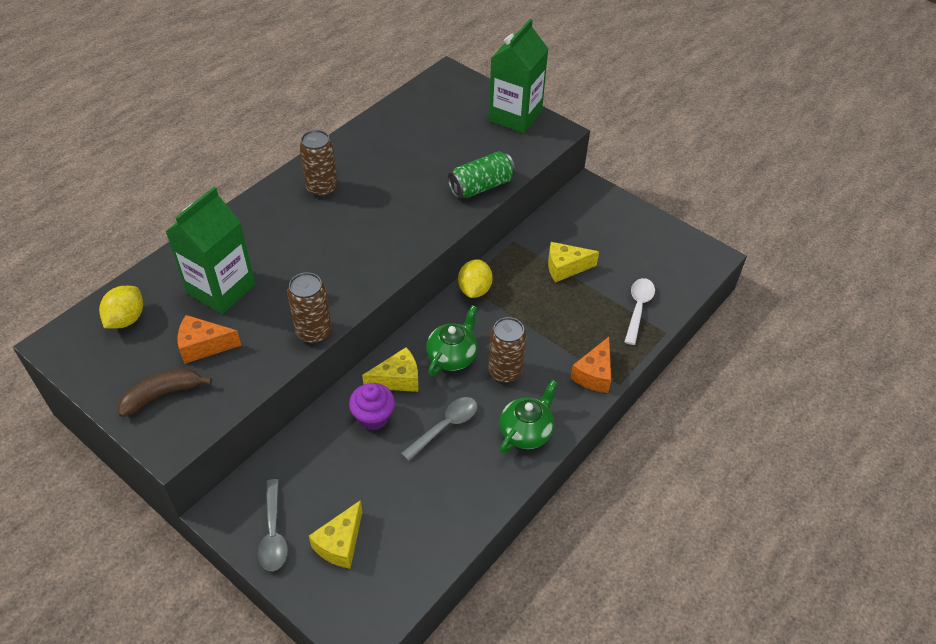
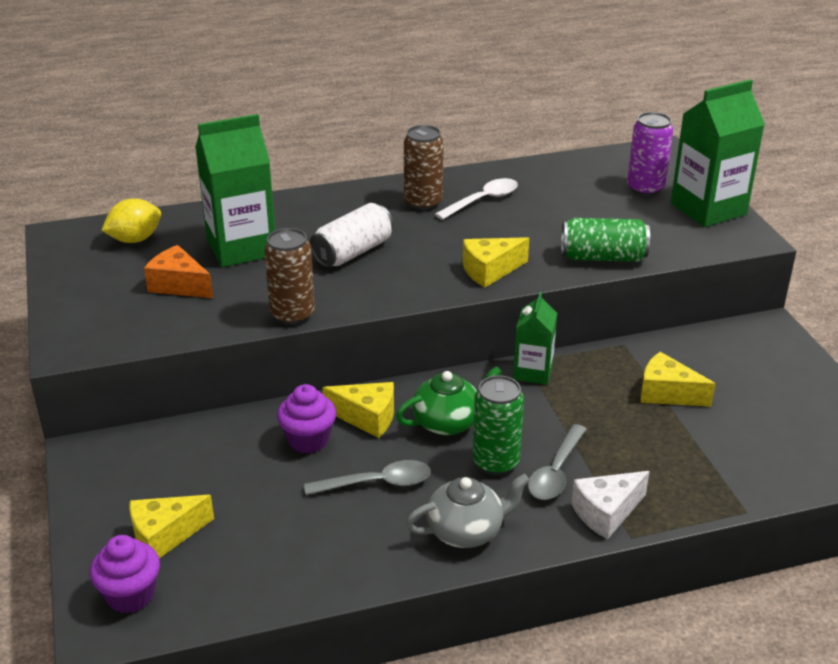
camera: 35 degrees right, 15 degrees down
(162, 394) = (103, 307): brown banana -> none
(273, 533) = (112, 493): grey spoon -> grey spoon (556, 471)
(309, 256) = (353, 252): none -> white can
(357, 600) = (130, 595): none -> purple cupcake
(418, 231) = (490, 271): none -> yellow cheese
(463, 113) = (645, 188): none -> purple can
(474, 290) = (533, 372): yellow lemon -> green carton
(505, 372) = (495, 462): brown can -> green can
(526, 431) = (466, 531): green teapot -> grey teapot
(594, 374) = (606, 513): orange cheese -> white cheese
(638, 308) = (729, 471): white spoon -> white spoon (482, 201)

